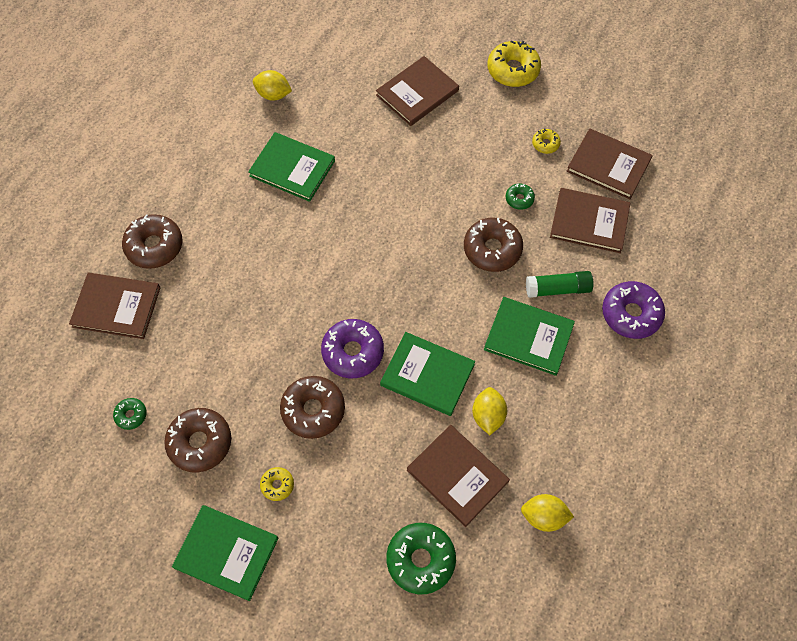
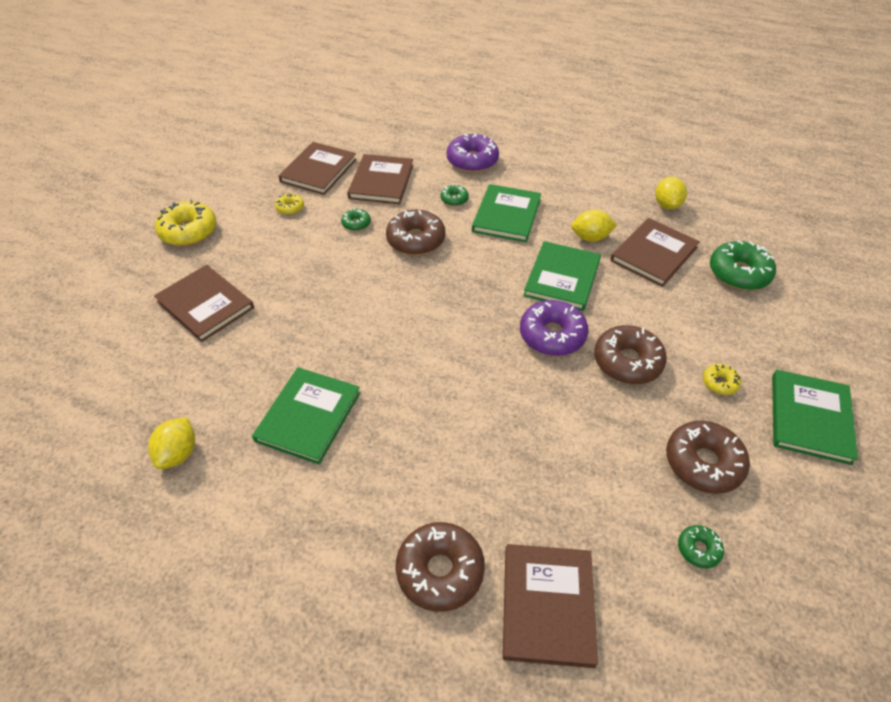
camera: 95 degrees left, 15 degrees down
(557, 289) = (454, 199): green glue stick -> green donut

